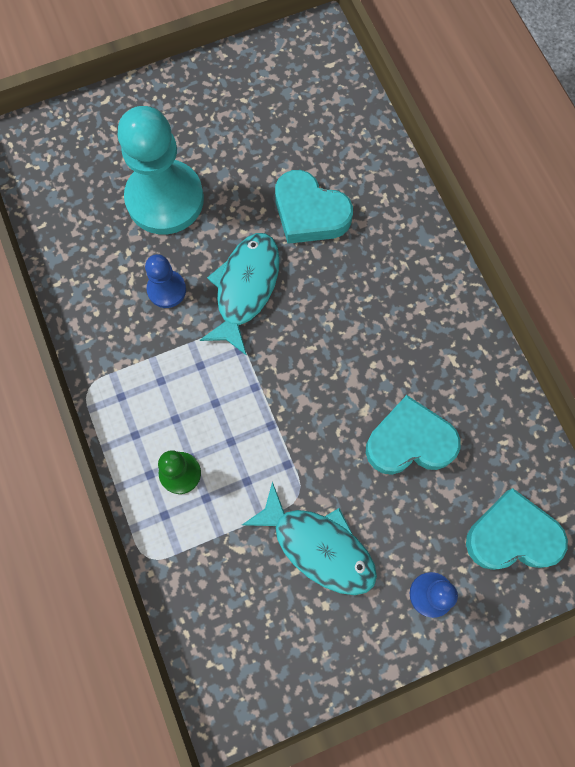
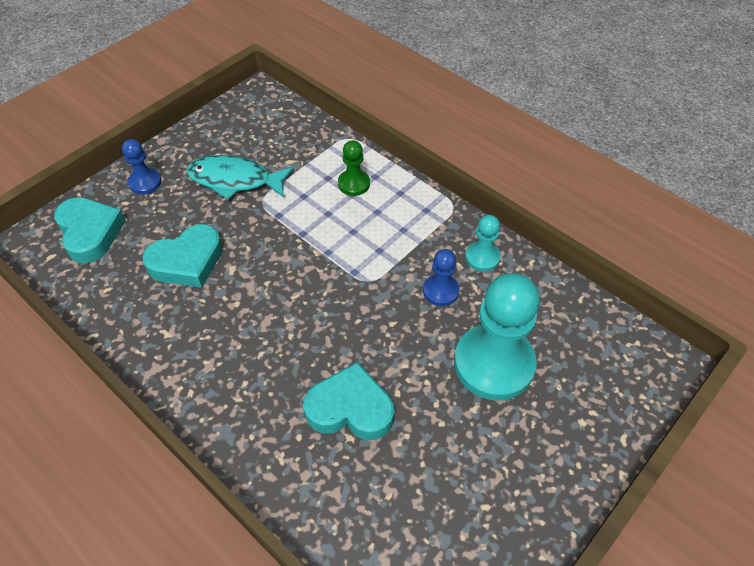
camera: 155 degrees right, 20 degrees down
(101, 309) = (482, 257): none -> turquoise pawn
(245, 288) = (375, 318): turquoise fish -> none
(512, 536) = (90, 233): turquoise heart -> turquoise heart turned 90 degrees counterclockwise

